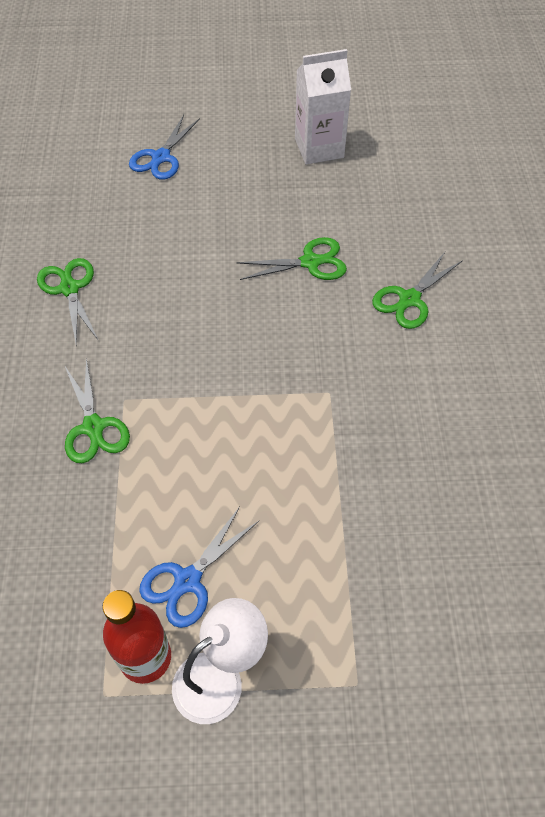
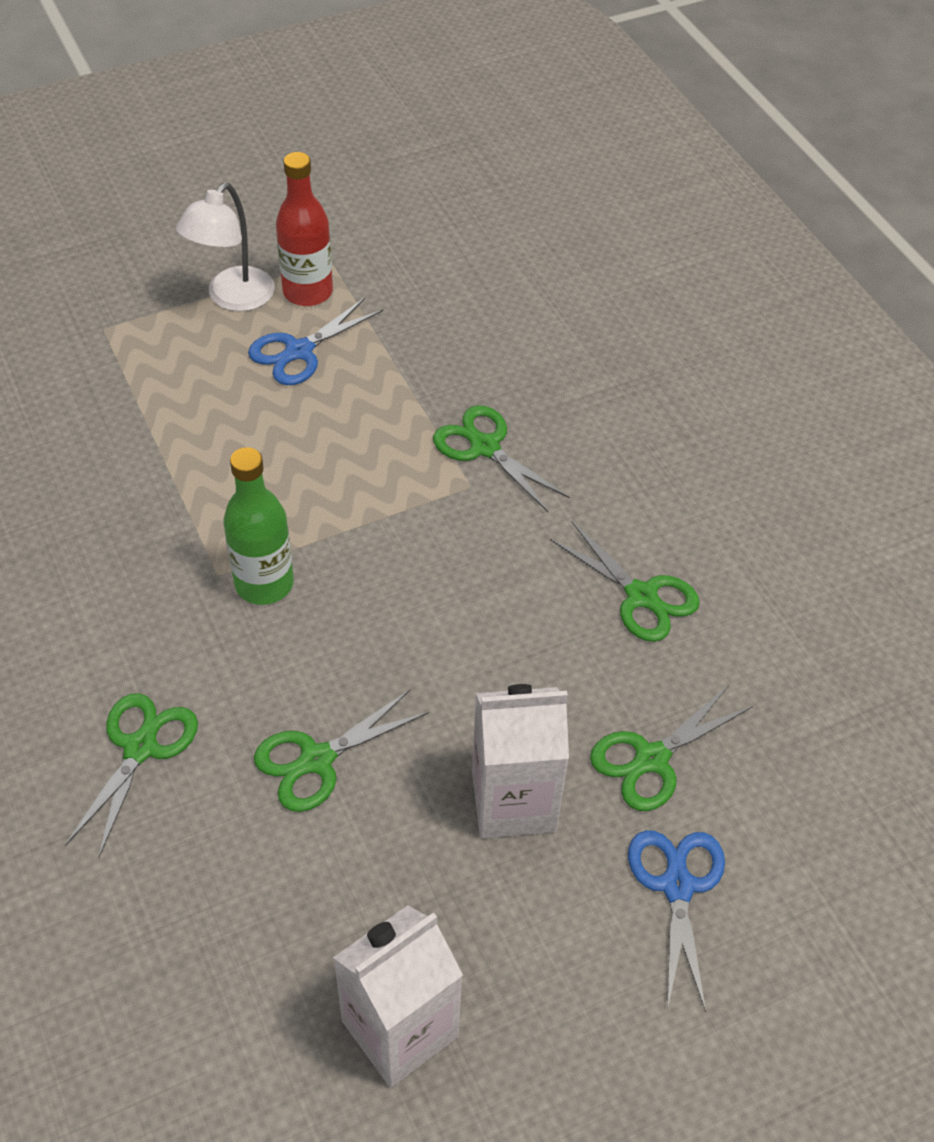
camera: 155 degrees right, 5 degrees down
(132, 208) = (651, 759): none -> green scissors
(187, 581) = (299, 351): blue scissors -> blue scissors turned 150 degrees counterclockwise
(215, 212) = (513, 801): none -> white carton
(300, 375) = (264, 584): none -> green bottle

